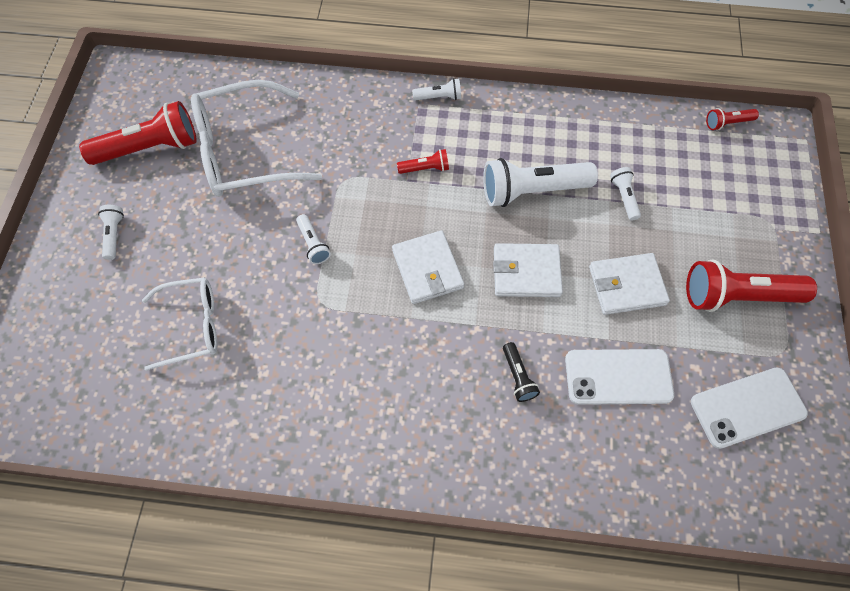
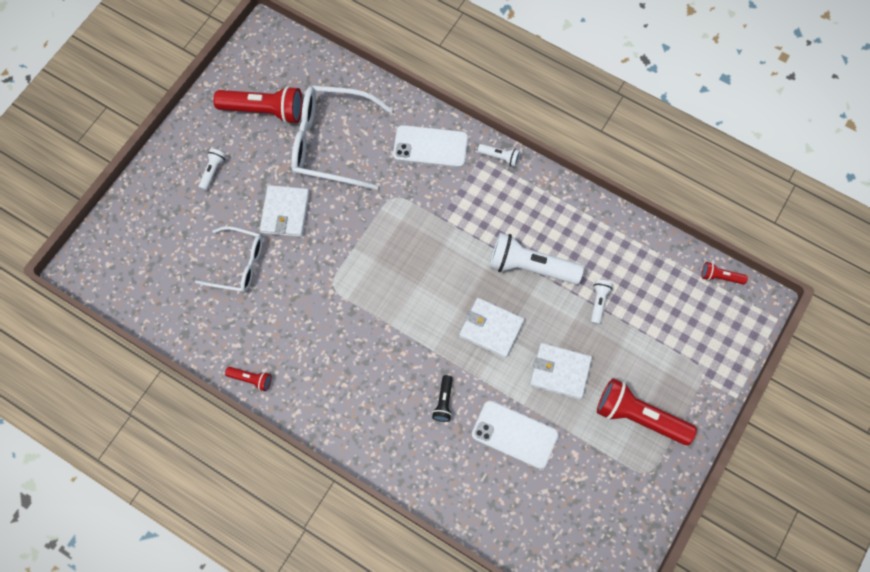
camera: 25 degrees right, 5 degrees up
(313, 244) = (348, 239): white flashlight -> none
(425, 168) = (459, 214): red flashlight -> red flashlight (251, 379)
(427, 269) = (420, 294): white wallet -> white wallet (285, 212)
(747, 407) = (595, 498): white phone -> white phone (430, 147)

